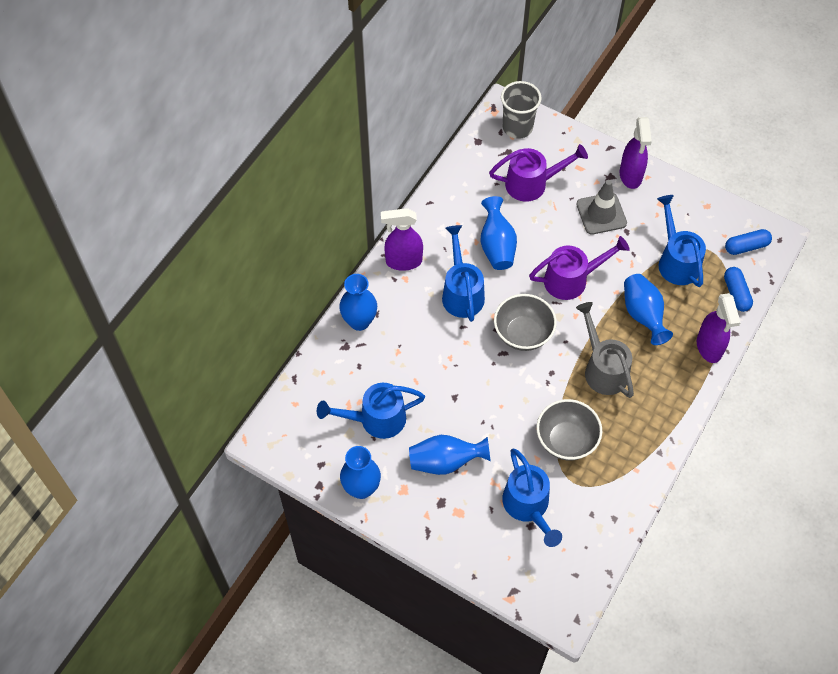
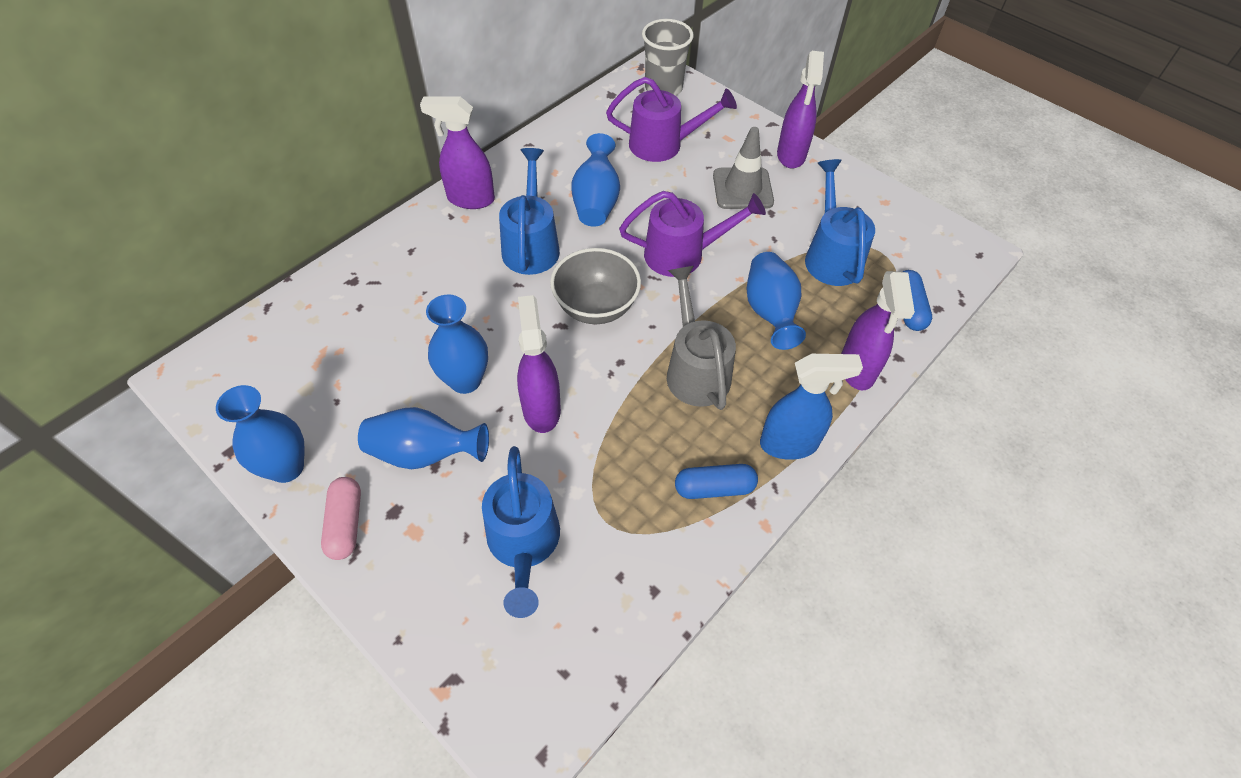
camera: 10 degrees right, 5 degrees down
(359, 321) = (384, 255): blue vase -> blue vase (465, 380)
(375, 419) = (350, 377): blue watering can -> none
(414, 516) = (345, 523): none -> pink capsule
(510, 416) = (541, 409): none -> purple spray bottle
(566, 440) = (613, 457): grey bowl -> none
(675, 409) = (789, 444): none -> blue spray bottle
(746, 246) = (931, 255): blue capsule -> blue capsule (714, 488)

